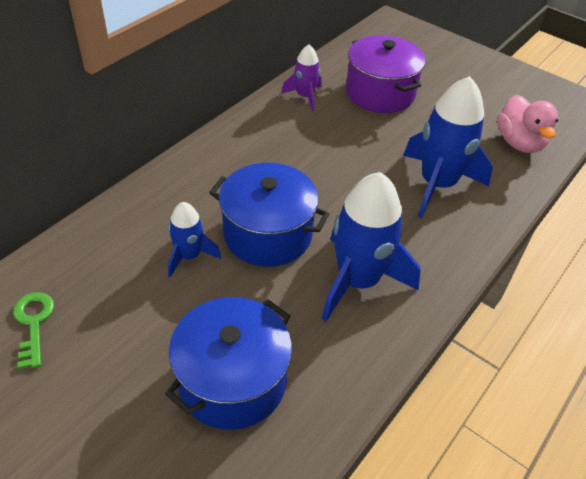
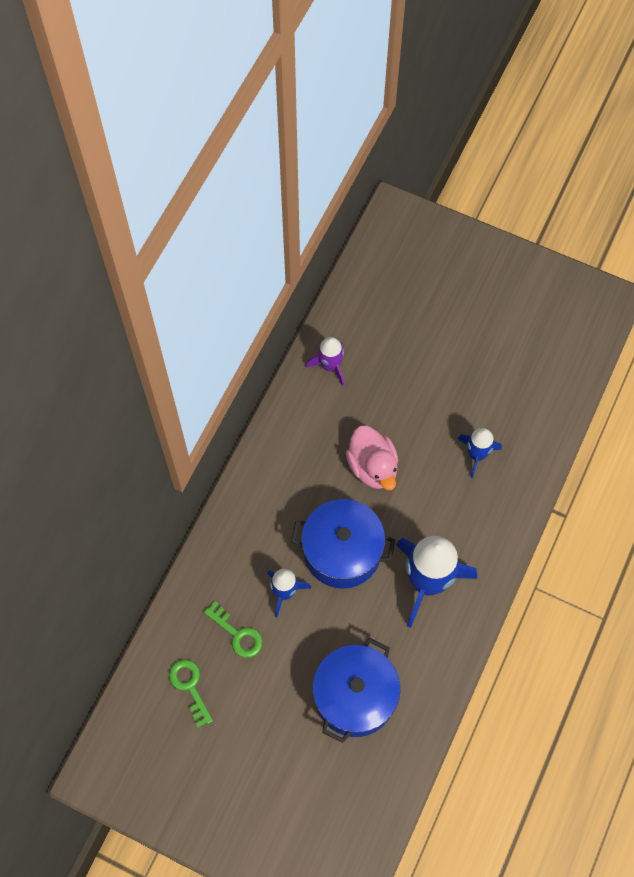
camera: 10 degrees left, 20 degrees up
(117, 283) = (237, 634): none -> green key
(380, 93) = (403, 340): purple pot -> none
(437, 184) = (476, 454): blue rocket -> blue rocket, size x0.53
(519, 143) = (546, 379): pink duck -> pink duck (372, 467)

